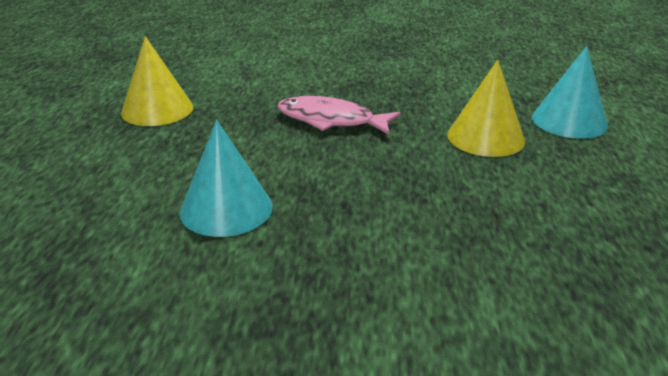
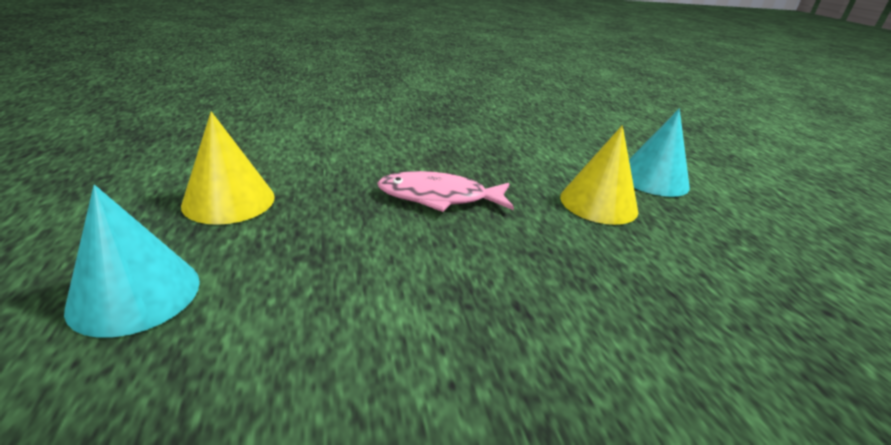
camera: 20 degrees left, 0 degrees up
(226, 208) = (382, 336): turquoise cone -> turquoise cone (135, 294)

